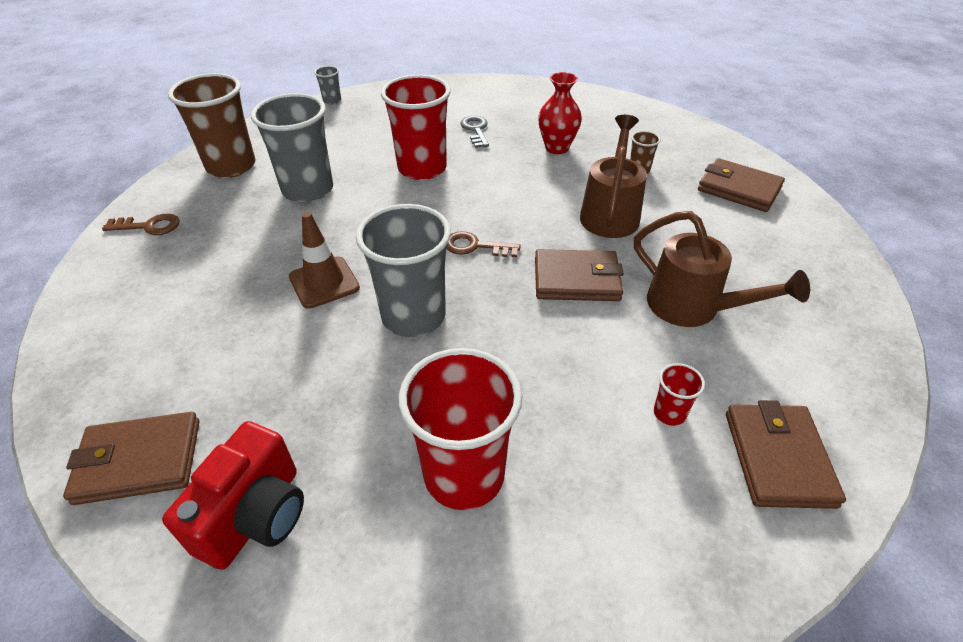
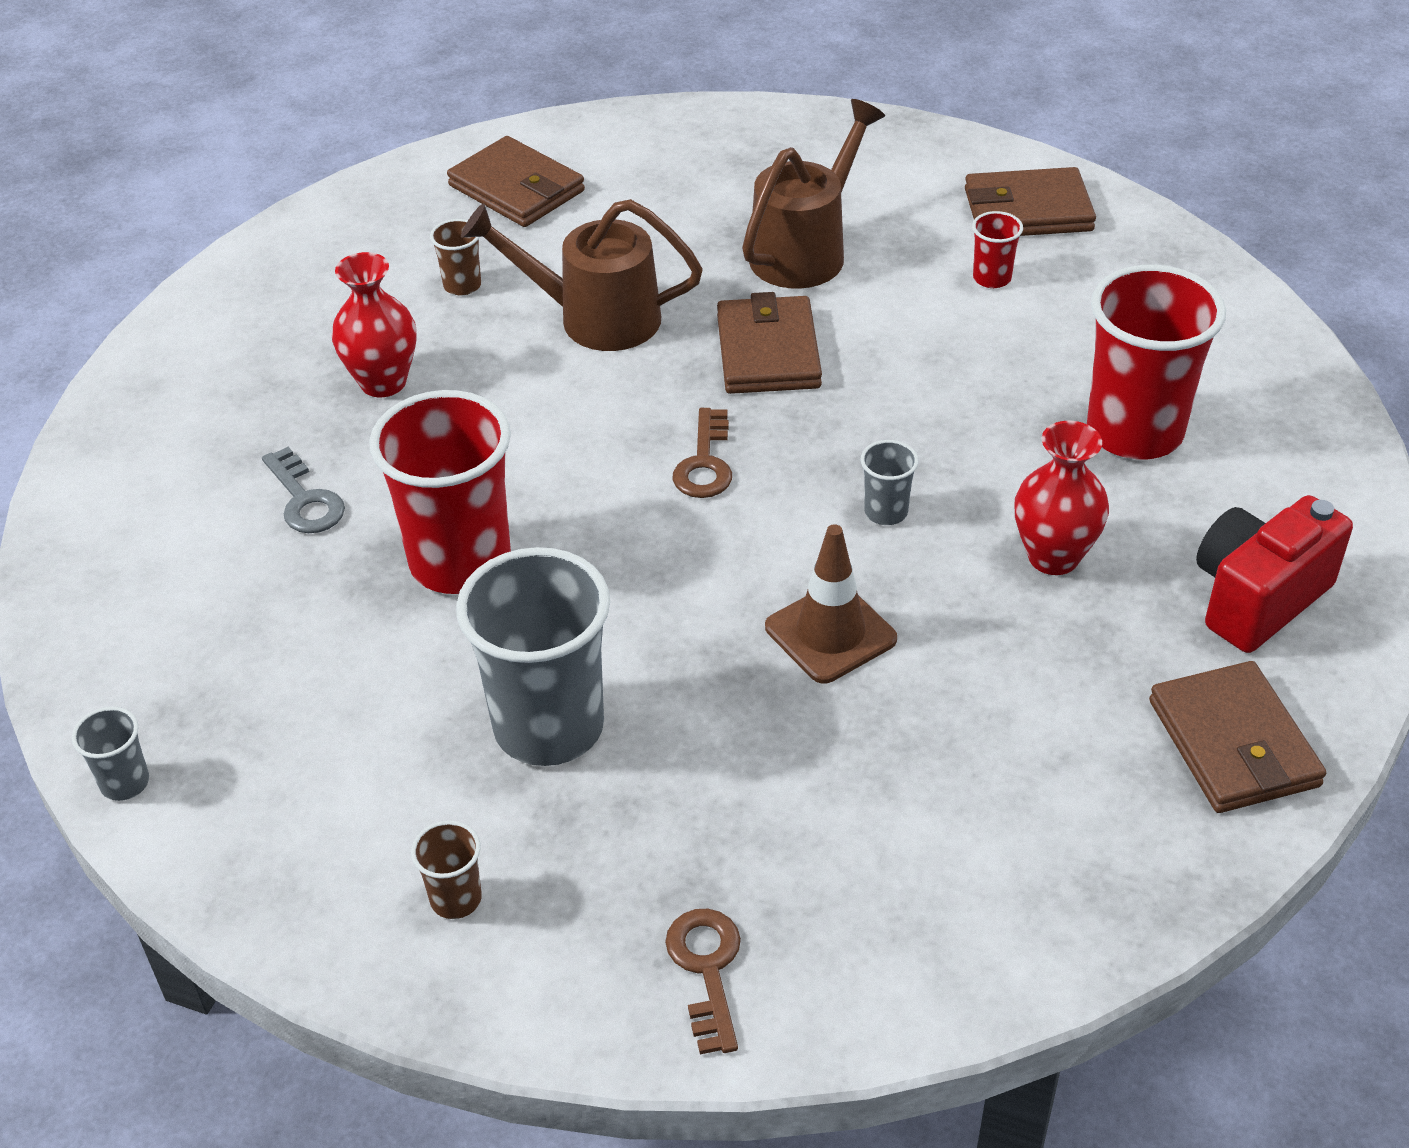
camera: 95 degrees left, 0 degrees up
(231, 166) = (456, 899): brown cup -> brown cup, size x0.43
(256, 516) = (1257, 598): red camera -> red camera turned 60 degrees counterclockwise
(346, 394) = (1053, 557): none -> red vase
(413, 316) = (886, 512): grey cup -> grey cup, size x0.43
(476, 130) = (305, 499): grey key -> grey key turned 105 degrees counterclockwise
(739, 189) = (516, 188): brown wallet -> brown wallet turned 75 degrees counterclockwise

